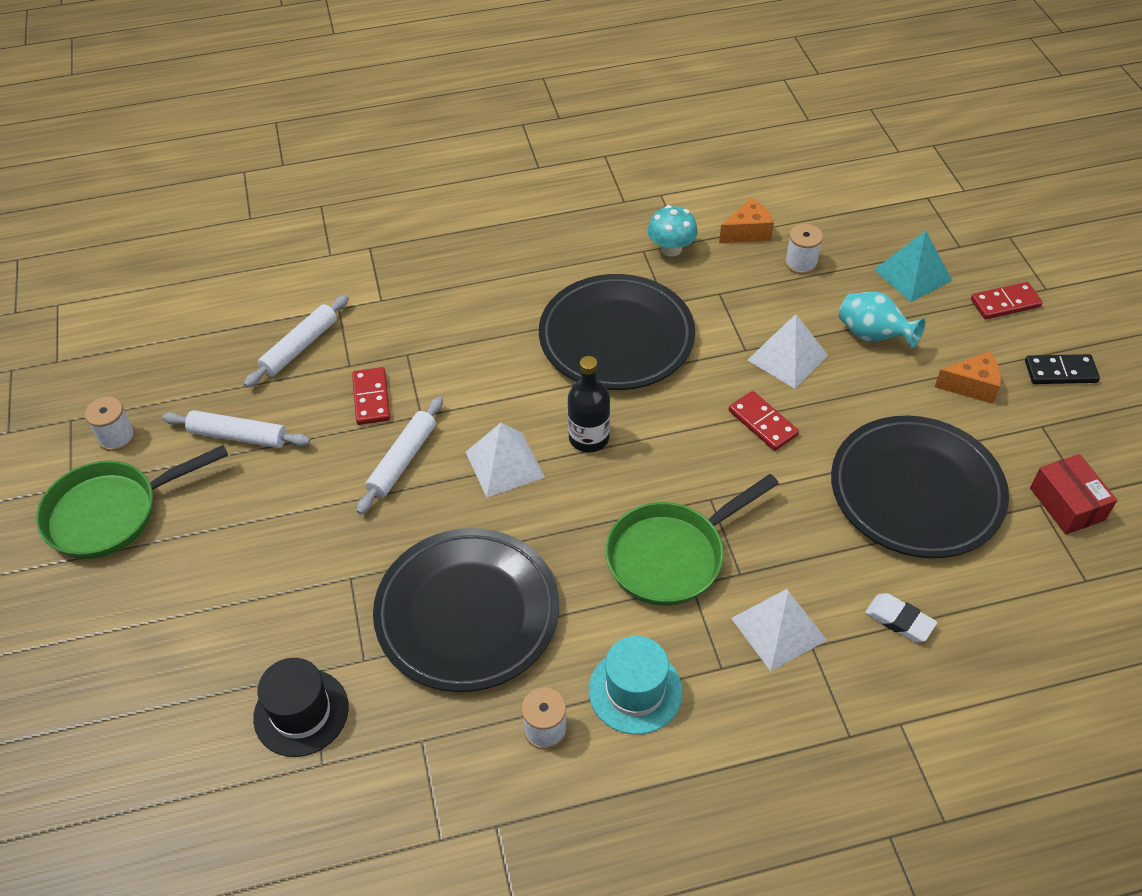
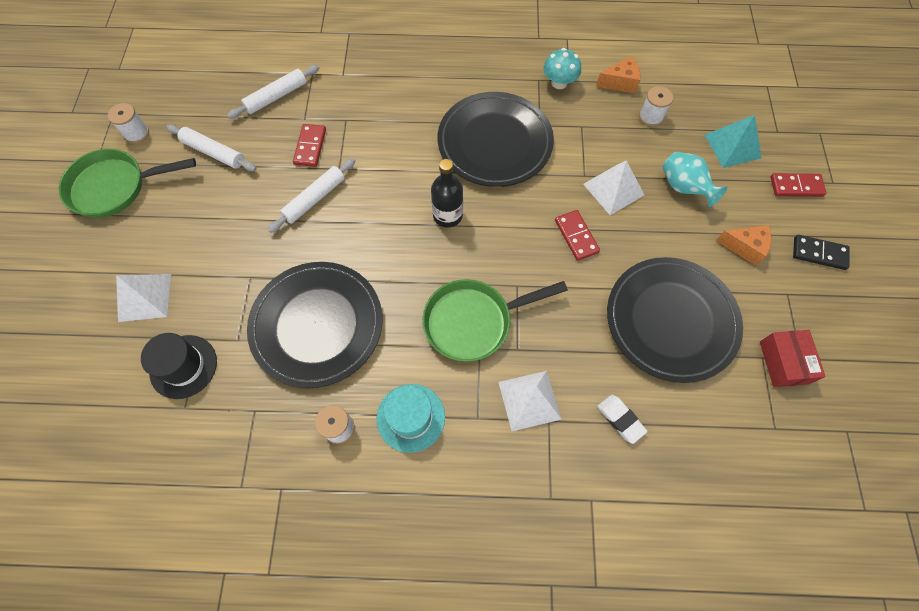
camera: 15 degrees right, 15 degrees up
(504, 464) = (382, 220): white pyramid -> white pyramid (144, 297)

